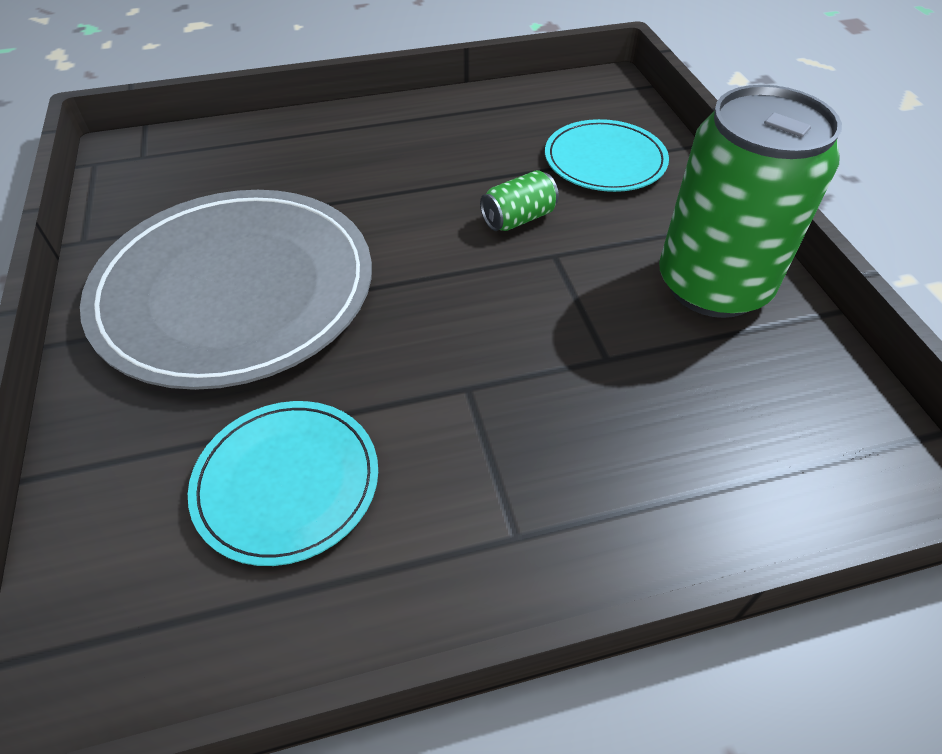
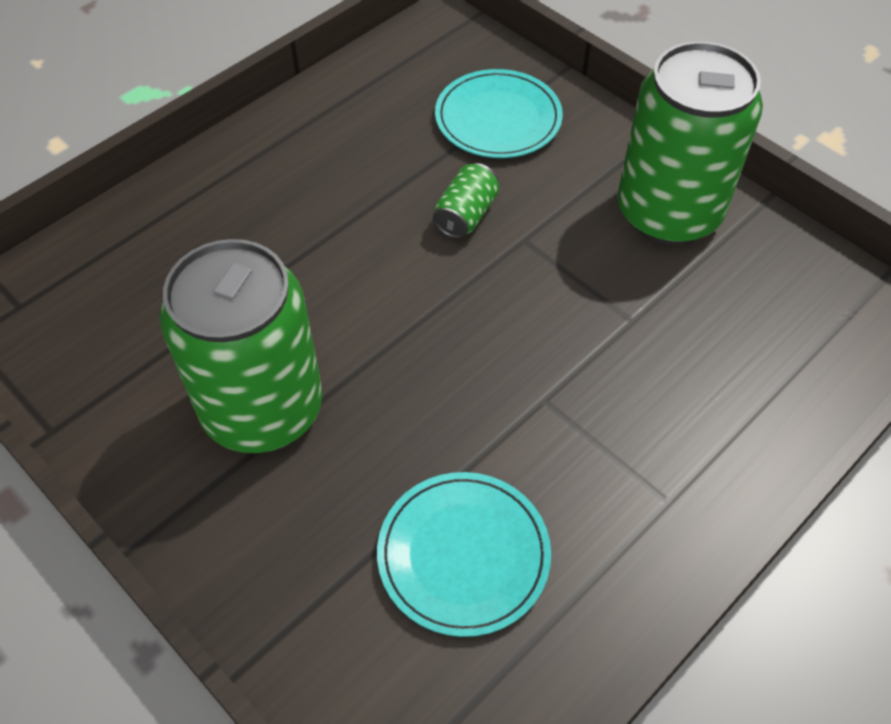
camera: 30 degrees left, 5 degrees up
(235, 290) = (262, 408): grey plate -> green can

